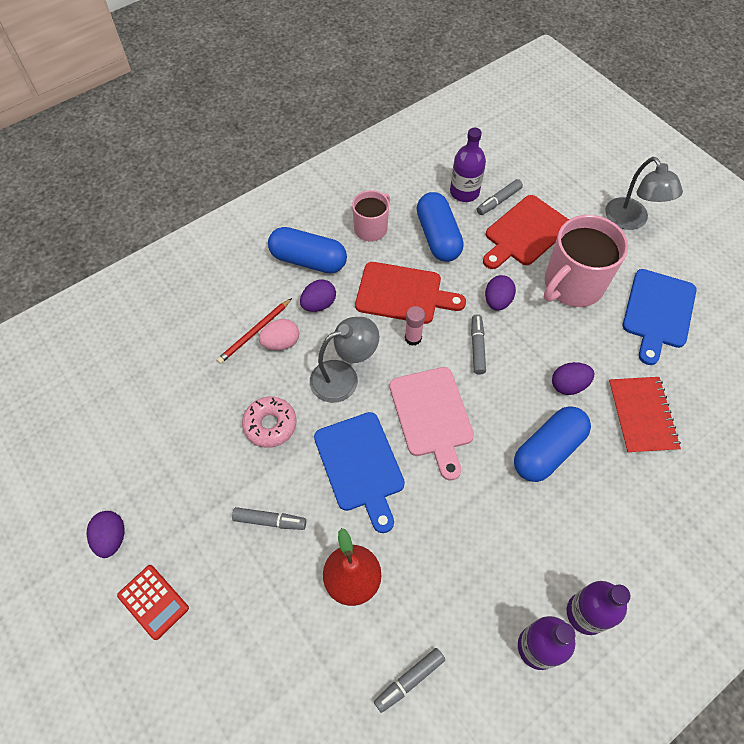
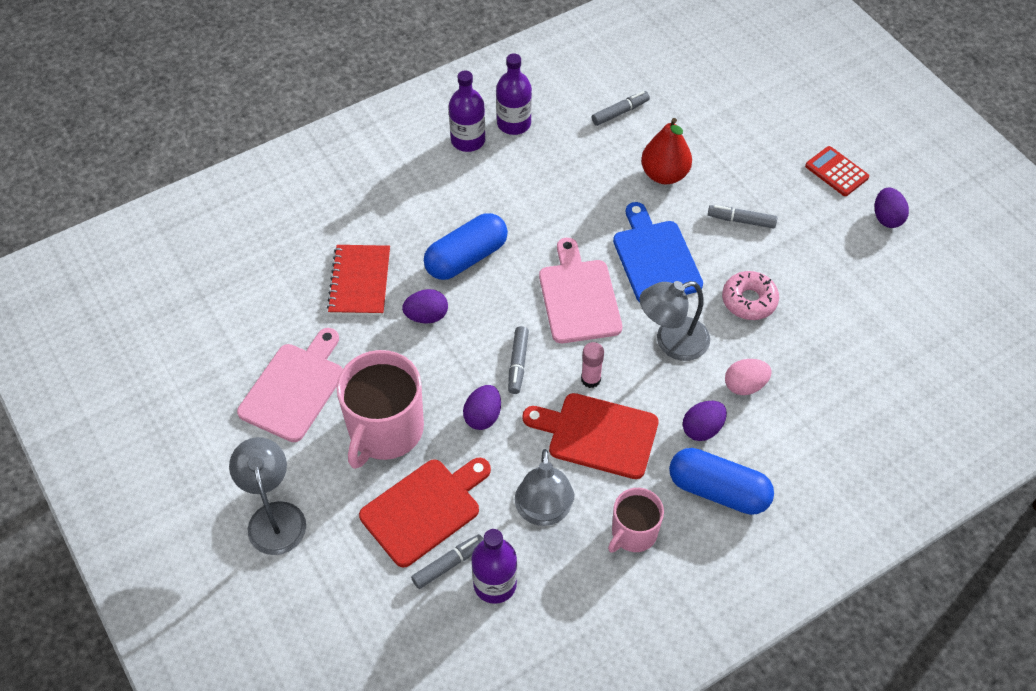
camera: 175 degrees left, 5 degrees down
(254, 332) = (777, 400): red pencil -> none
(438, 237) = (543, 512): blue capsule -> grey lamp
(572, 285) = (385, 430): pink mug -> pink mug turned 150 degrees clockwise
(658, 312) = (294, 388): blue cutting board -> pink cutting board

